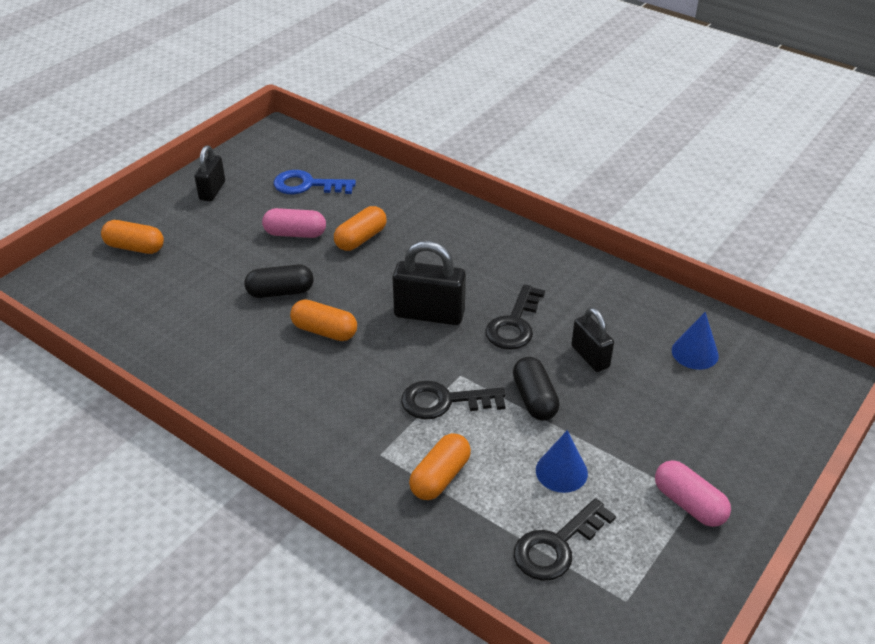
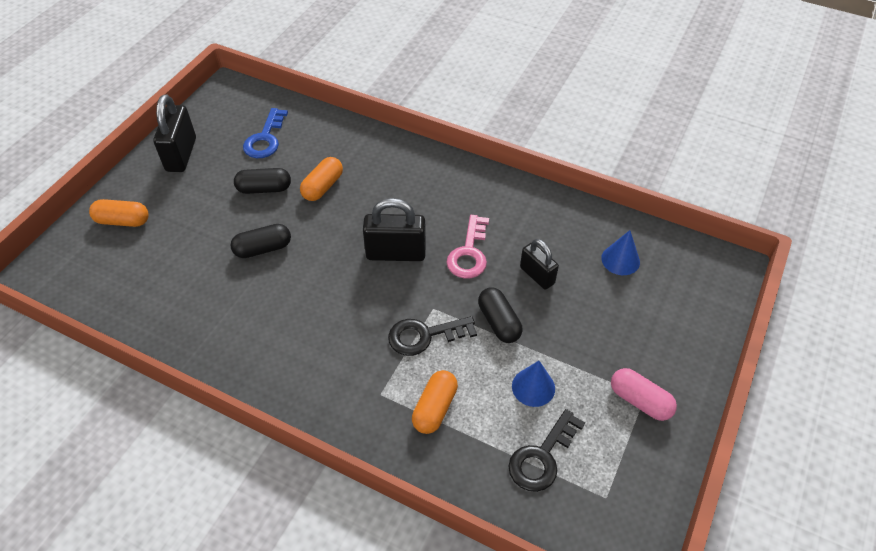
camera: 10 degrees left, 10 degrees up
(212, 191) = (181, 154): black padlock -> black padlock, size x1.55
(295, 234) = (264, 189): pink capsule -> black capsule
(307, 185) = (265, 139): blue key -> blue key turned 75 degrees counterclockwise
(324, 331) = (309, 282): orange capsule -> none
(514, 324) = (469, 253): black key -> pink key

